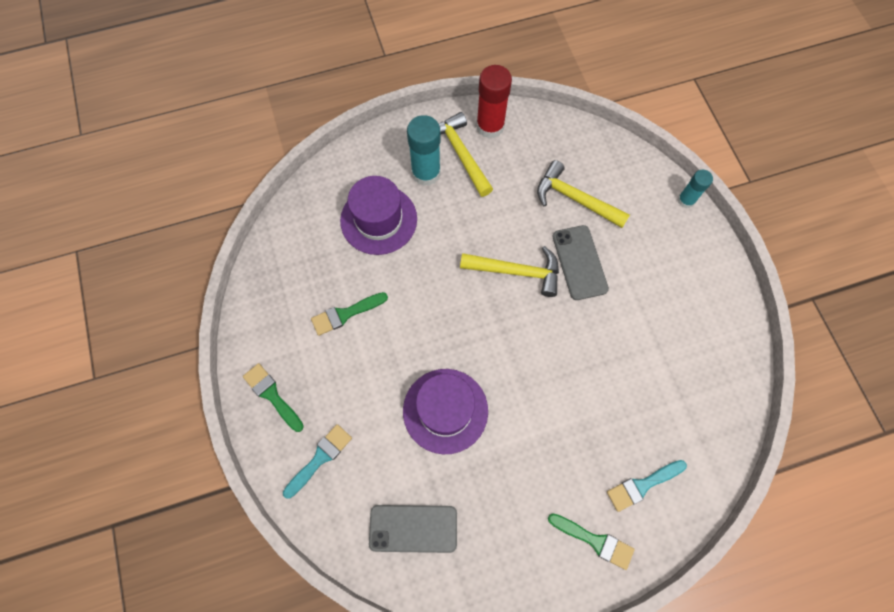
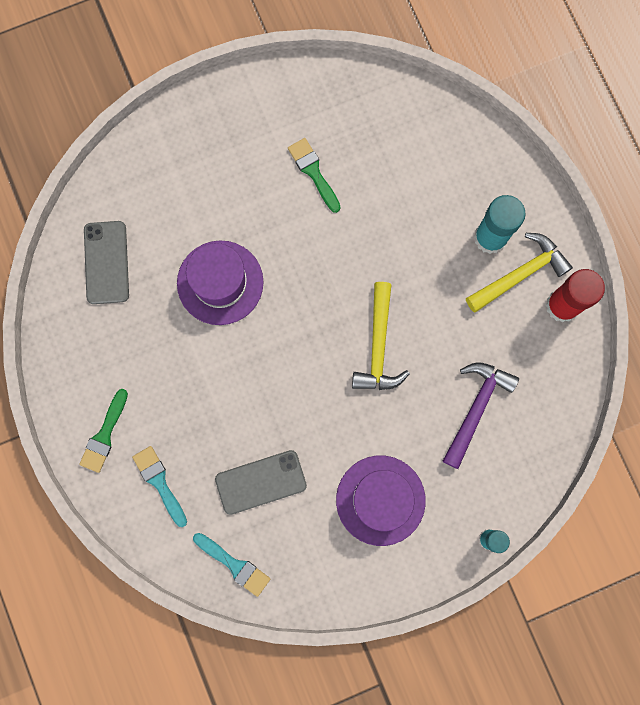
camera: 85 degrees right, 10 degrees up
(272, 395) = (223, 113): green brush -> none
(320, 458) = (165, 168): turquoise brush -> turquoise brush (234, 565)
(378, 220) = (425, 192): purple hat -> purple hat (380, 500)
(575, 199) = (476, 408): yellow hammer -> purple hammer
(579, 262) = (396, 415): grey phone -> grey phone (261, 482)

